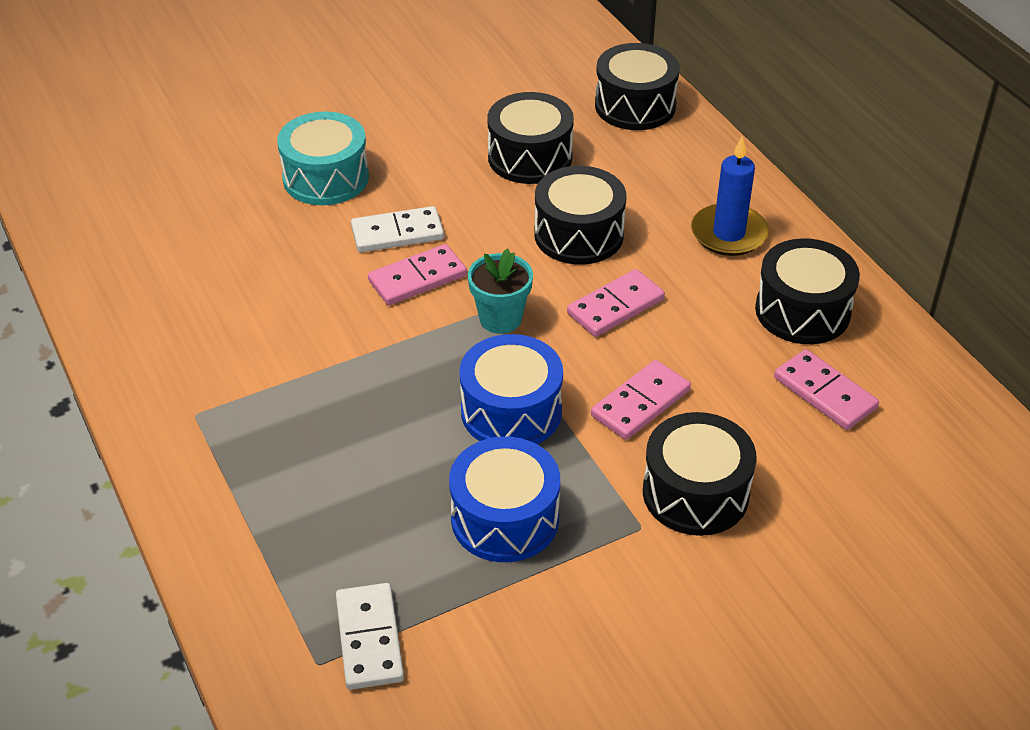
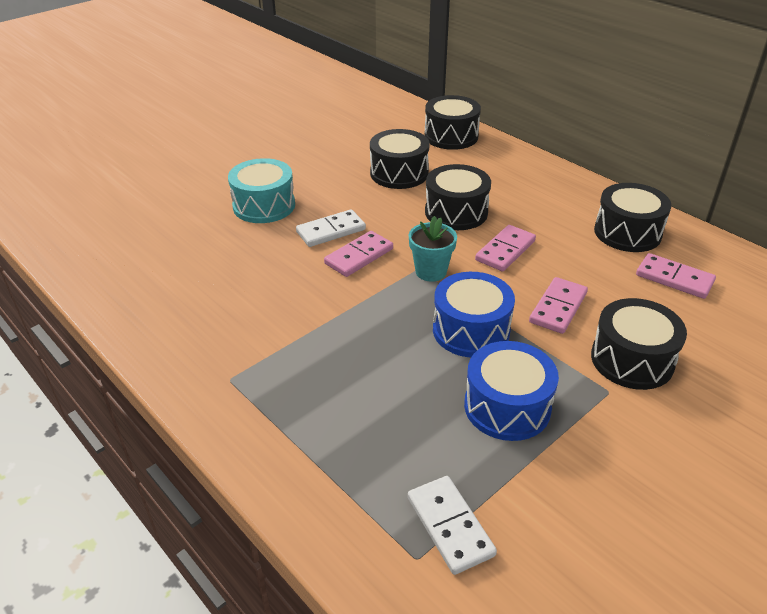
camera: 15 degrees left, 5 degrees down
(728, 234) = (552, 196): blue candle -> none

